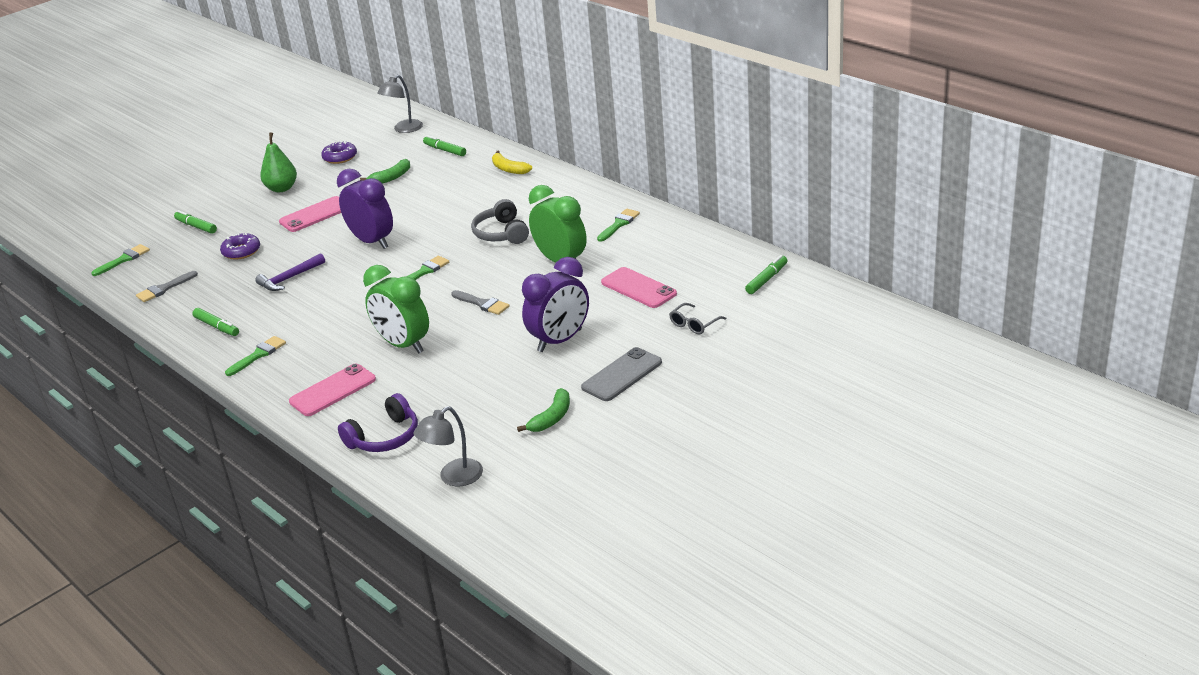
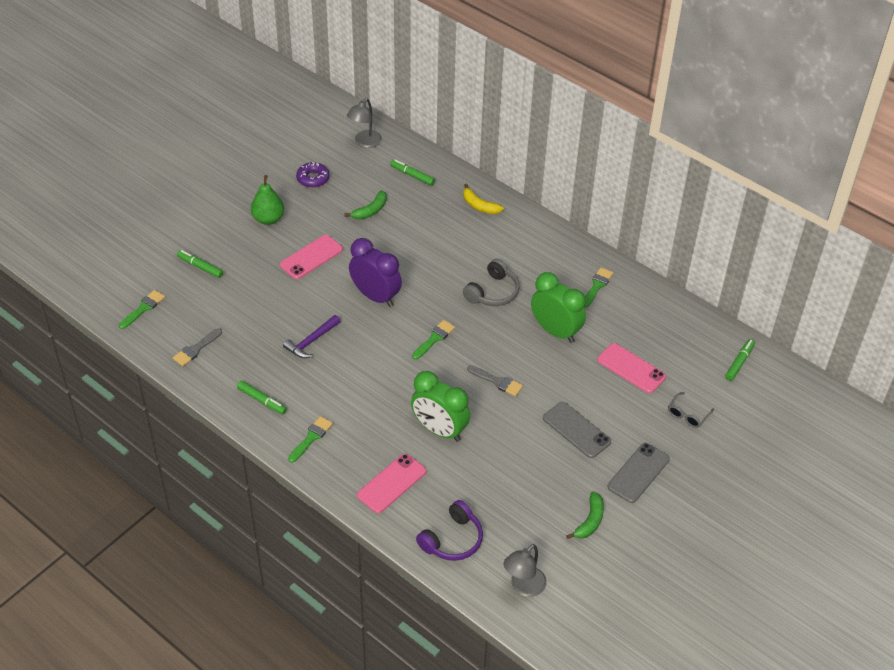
camera: 10 degrees left, 15 degrees up
(241, 251) = (255, 303): purple donut -> none
(501, 233) = (493, 292): grey headphones -> grey headphones turned 120 degrees counterclockwise
(560, 340) = (576, 430): purple clock -> grey phone

